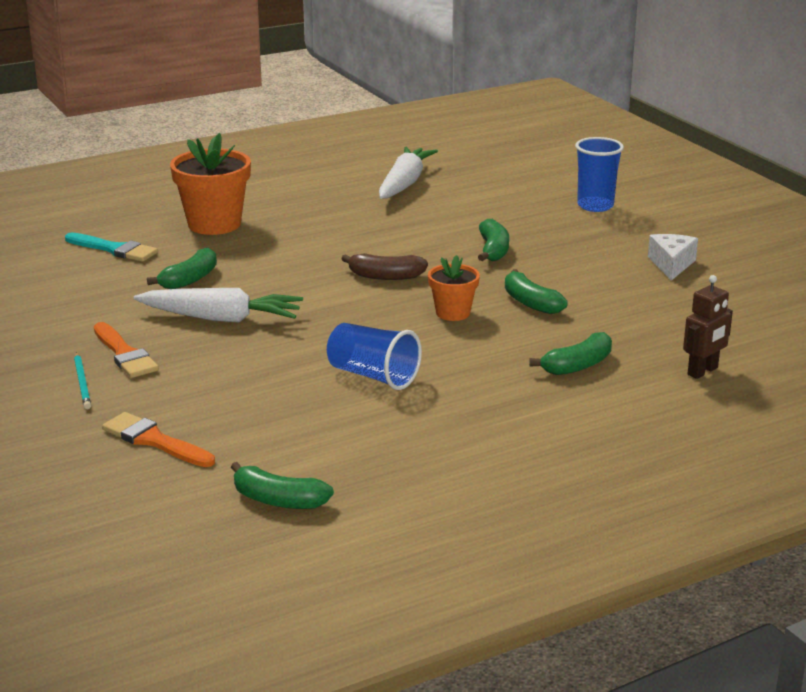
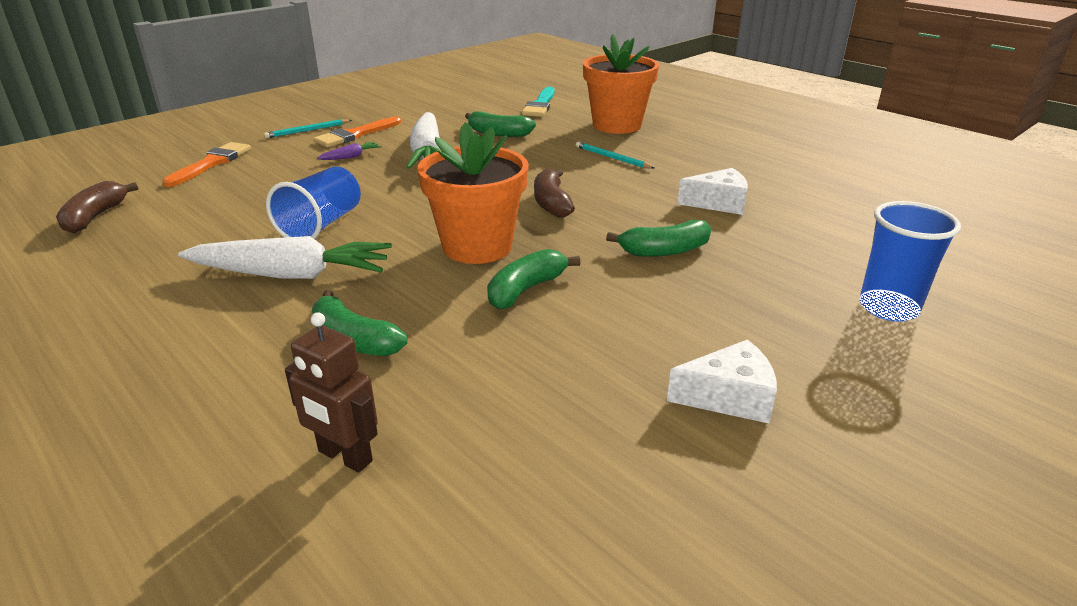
camera: 75 degrees right, 5 degrees up
(199, 358) = (350, 157): none -> purple carrot
(278, 500) = (95, 217): green banana -> brown banana
(300, 239) = (612, 158): none -> turquoise pencil
(404, 184) = (804, 183): white carrot -> white carrot (290, 274)
(423, 218) = (718, 203): none -> white cheese
(453, 313) = (477, 246): orange flower pot -> orange flower pot, size x1.75

